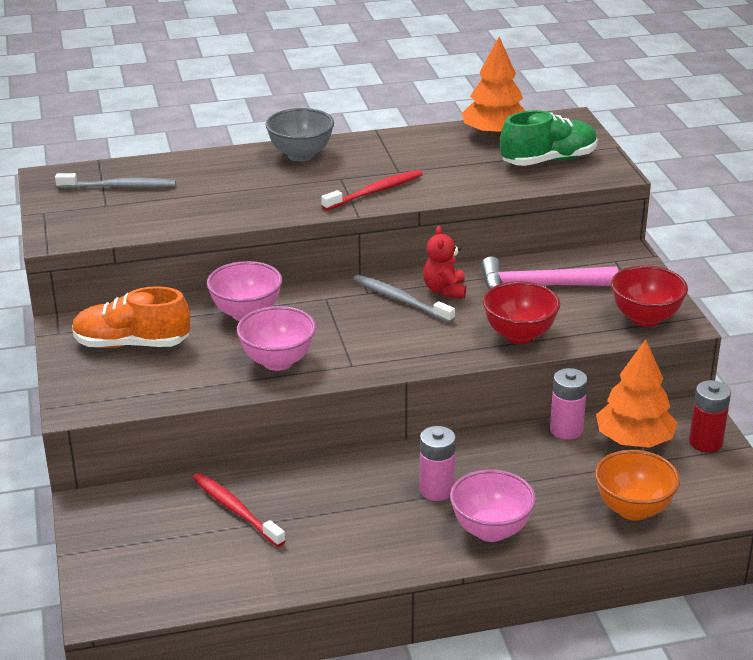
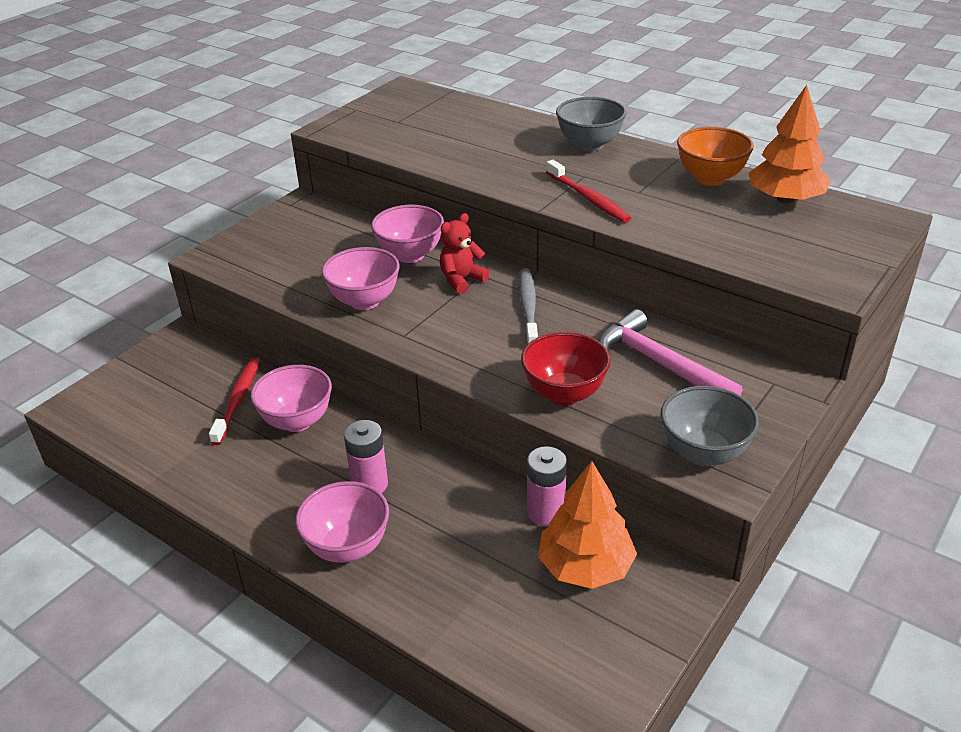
camera: 50 degrees right, 5 degrees up
(119, 187) = (428, 113): grey toothbrush -> none
(132, 344) = (310, 235): orange shoe -> none
(310, 492) = (297, 421): none -> pink bowl
(375, 191) = (588, 198): red toothbrush -> red toothbrush turned 45 degrees clockwise
(445, 290) = (575, 320): red teddy bear -> red teddy bear (461, 280)
(548, 160) = (791, 245): green shoe -> none
(633, 509) = (476, 625): orange bowl -> orange bowl (710, 178)
(645, 318) = (703, 453): red bowl -> grey bowl
(705, 442) = (646, 621): red battery -> none

